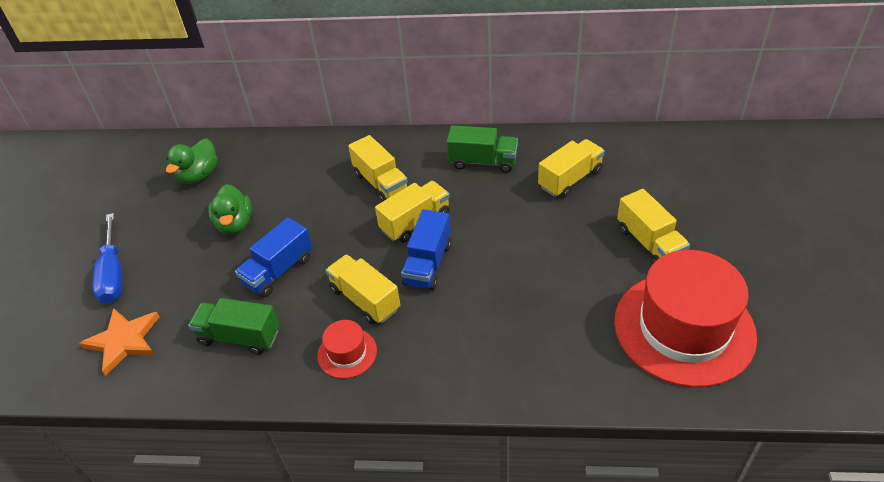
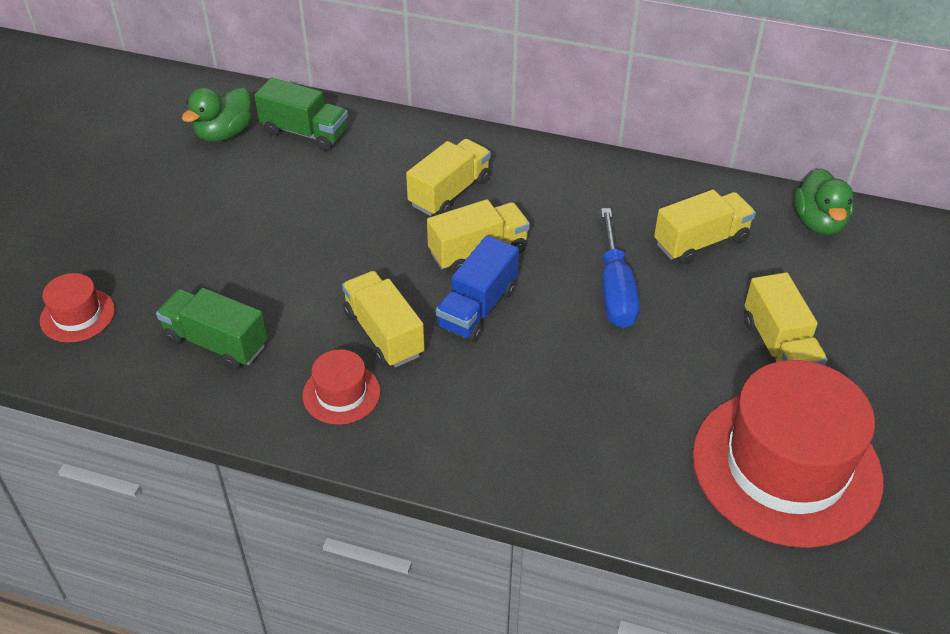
camera: 10 degrees right, 0 degrees up
(113, 273) = (87, 231): blue screwdriver -> blue screwdriver (615, 289)
(124, 341) = (77, 315): orange star -> red hat
(235, 224) = (250, 204): green duck -> green duck (819, 222)
(278, 271) = (287, 274): blue truck -> none
(381, 183) = (450, 192): yellow truck -> yellow truck turned 120 degrees counterclockwise
(483, 162) = (592, 194): green truck -> green truck (305, 132)

